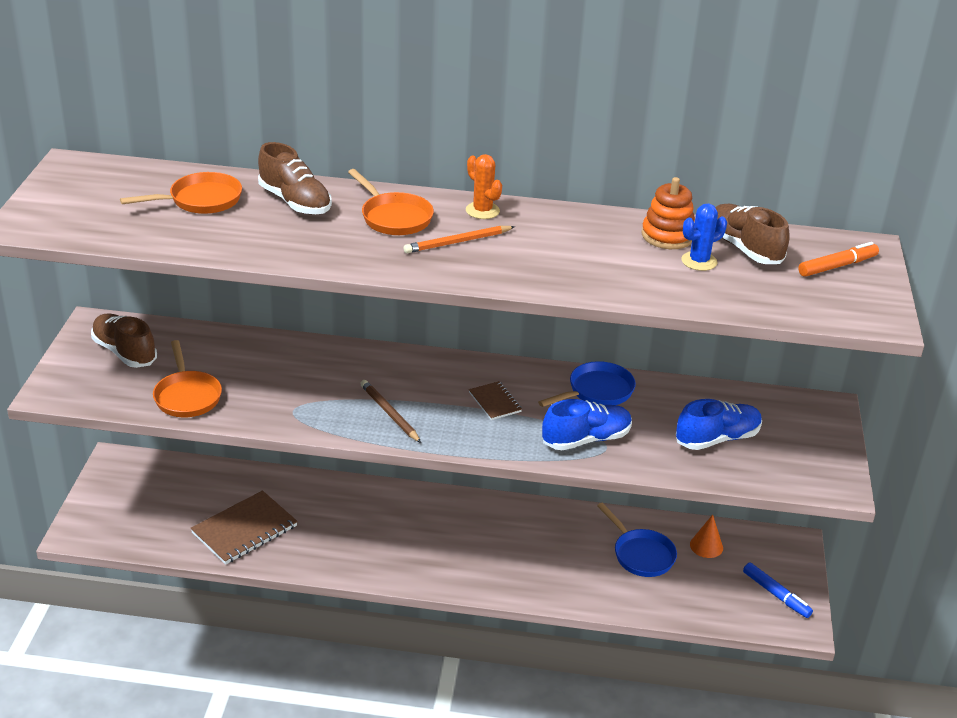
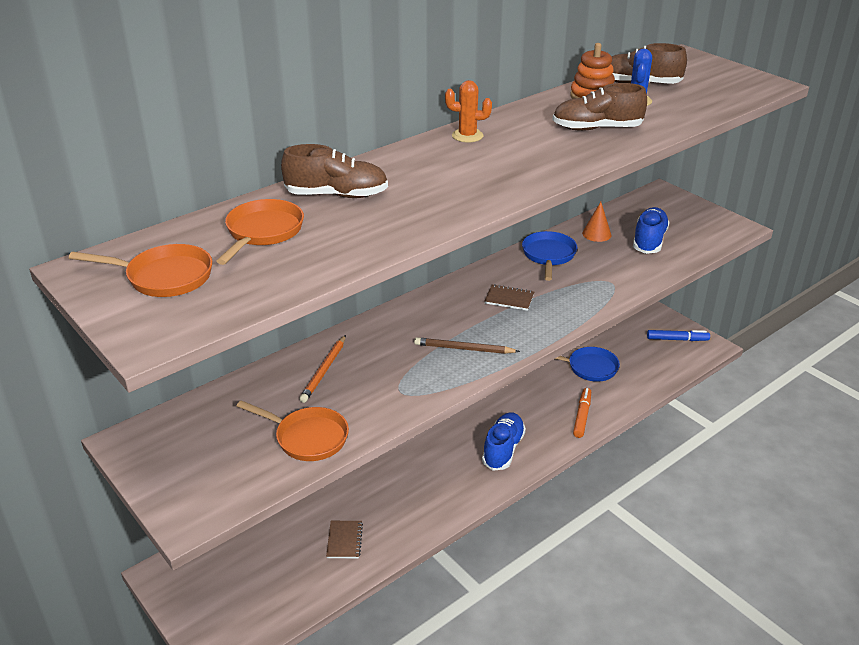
camera: 45 degrees left, 0 degrees up
(125, 352) = (195, 443): brown shoe -> brown shoe (597, 129)
(244, 529) = (344, 540): brown notebook -> brown notebook, size x0.53
(394, 217) = (425, 168): orange pan -> orange pan (164, 277)
(458, 242) = (497, 161): orange pencil -> orange pencil (324, 370)
(586, 439) = (594, 285): blue shoe -> blue shoe (503, 449)
(706, 546) = (609, 339): orange cone -> orange cone (596, 234)
(837, 266) = (695, 70): orange marker -> orange marker (582, 416)

